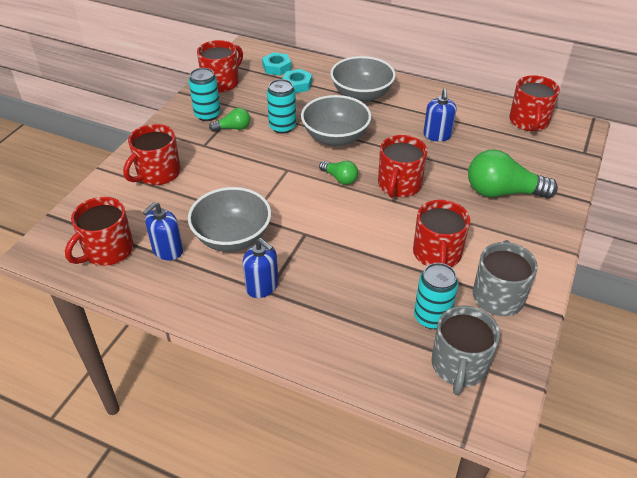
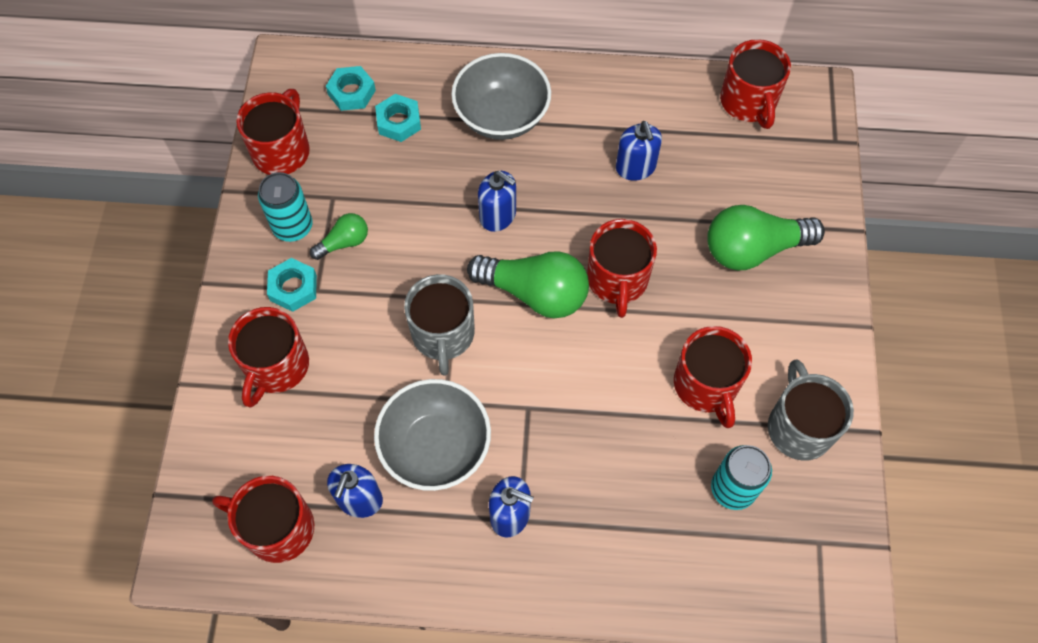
camera: 20 degrees left, 20 degrees up
(108, 250) = (278, 528): red mug -> red mug turned 90 degrees clockwise
(190, 141) = (293, 288): none -> turquoise nut
(282, 127) = (414, 217): turquoise can -> none
(335, 137) = (498, 215): grey bowl -> blue soap dispenser
(340, 178) = (534, 293): green light bulb -> green light bulb, size x1.93
(459, 365) = (787, 549): grey mug -> grey mug (443, 334)

